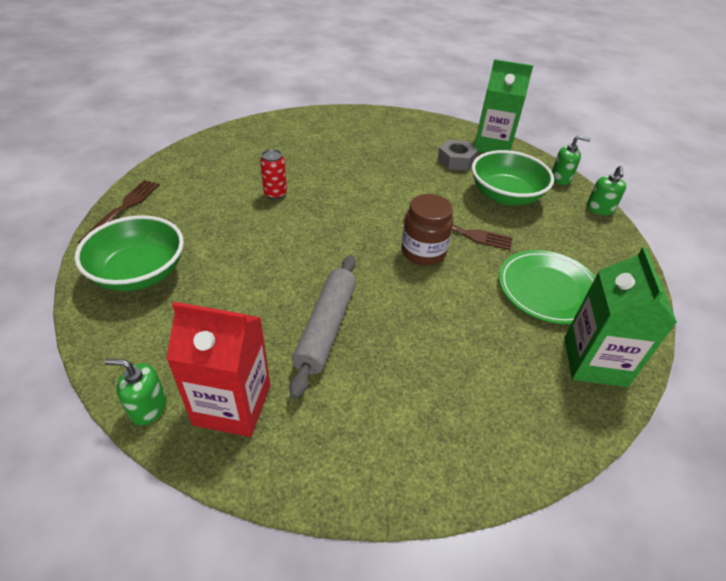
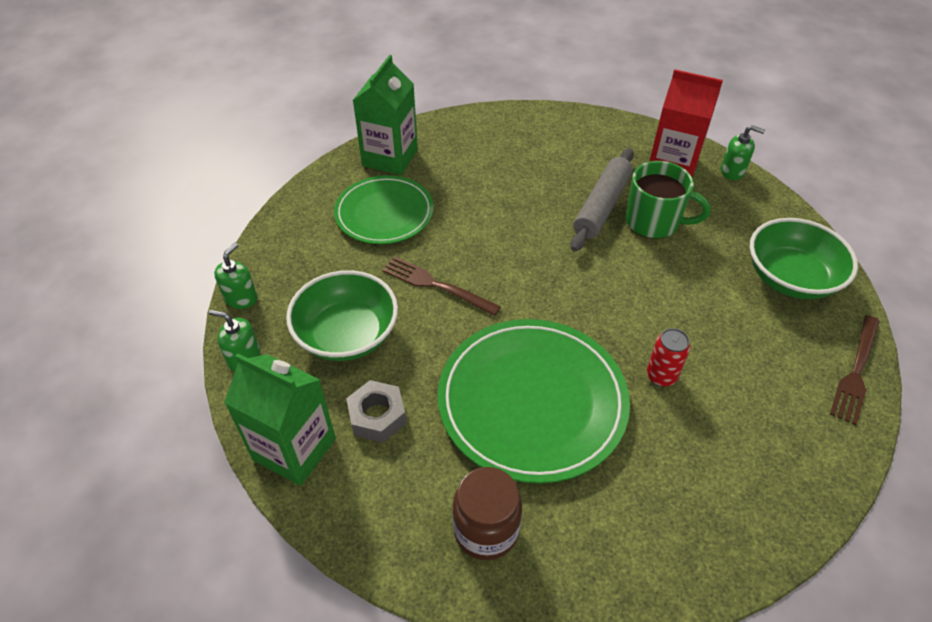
camera: 165 degrees left, 5 degrees up
(267, 315) = (654, 222): none -> green mug
(363, 174) = (532, 401): none -> green plate
(423, 252) = (490, 266): brown jar -> brown jar (486, 530)

